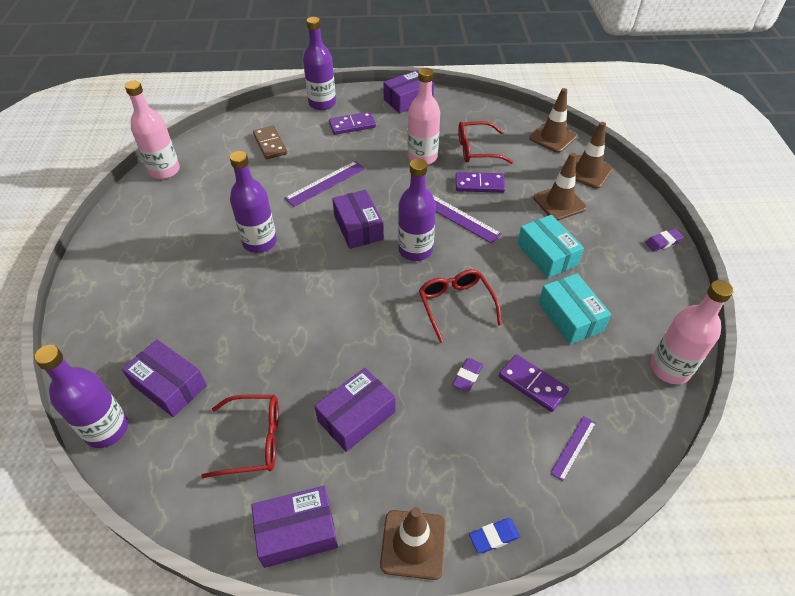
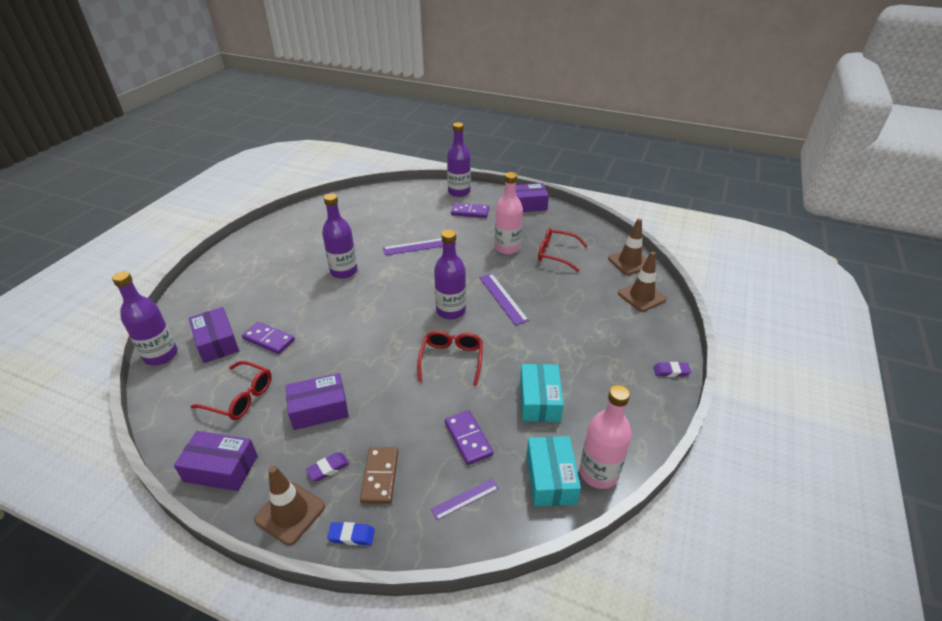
camera: 25 degrees right, 10 degrees down
(164, 170) = (318, 208): pink bottle -> none
(270, 144) = (400, 210): brown domino -> brown domino (380, 476)
(358, 227) = (420, 282): purple box -> none
(467, 376) = (421, 413): purple eraser -> purple eraser (328, 468)
(479, 184) = (538, 279): purple domino -> purple domino (269, 339)
(547, 254) = (556, 347): turquoise box -> turquoise box (550, 478)
(559, 203) = (597, 312): brown traffic cone -> none

